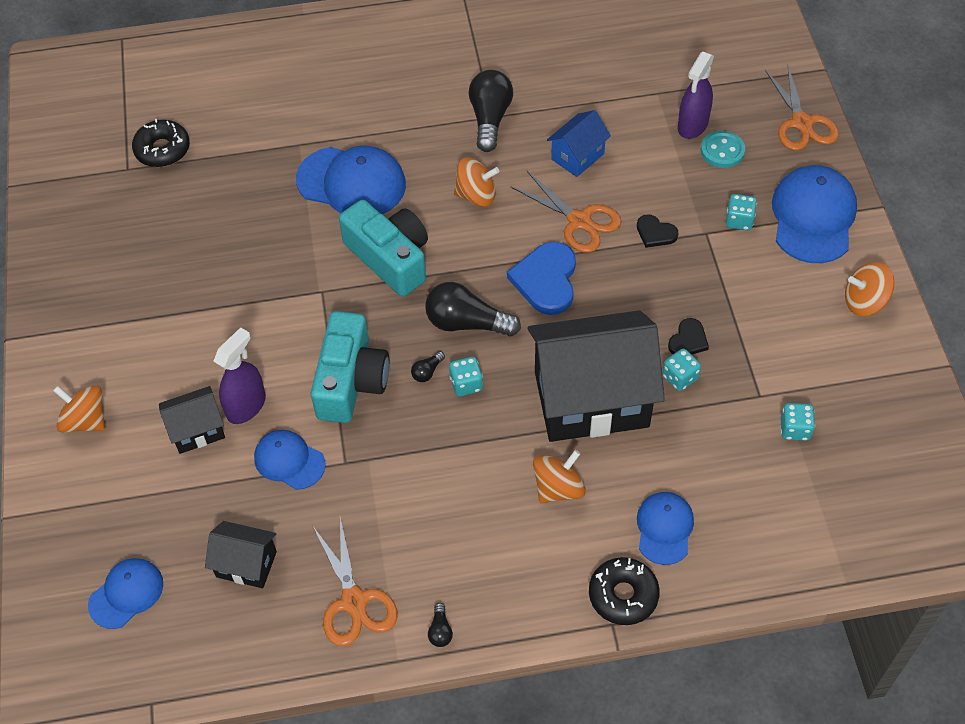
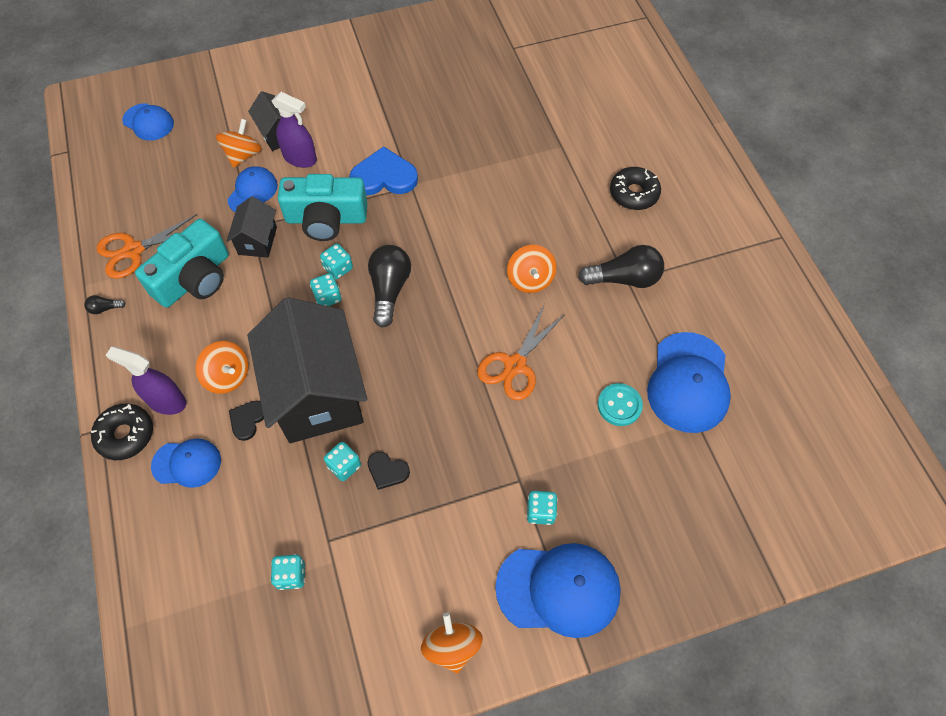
camera: 80 degrees right, 5 degrees up
(85, 420) = (284, 73): orange spinning top -> orange spinning top (243, 155)
(162, 150) = (536, 64): black donut -> black donut (634, 194)
(246, 564) = (167, 182): black house -> black house (257, 240)
(351, 182) = (527, 188): blue cap -> blue cap (688, 382)
(390, 258) = (451, 226): turquoise camera -> turquoise camera (194, 278)
(427, 372) = (338, 268): black light bulb -> turquoise dice
(546, 280) = (442, 345): blue heart -> blue heart (384, 176)
(577, 156) = (594, 356): blue house -> none
(655, 233) = (511, 433): black heart -> black heart (247, 420)
(692, 125) = (660, 459): purple spray bottle -> purple spray bottle (166, 401)
(722, 151) = (631, 490): turquoise button -> turquoise button (619, 405)
(802, 123) = (692, 574): orange scissors -> none

